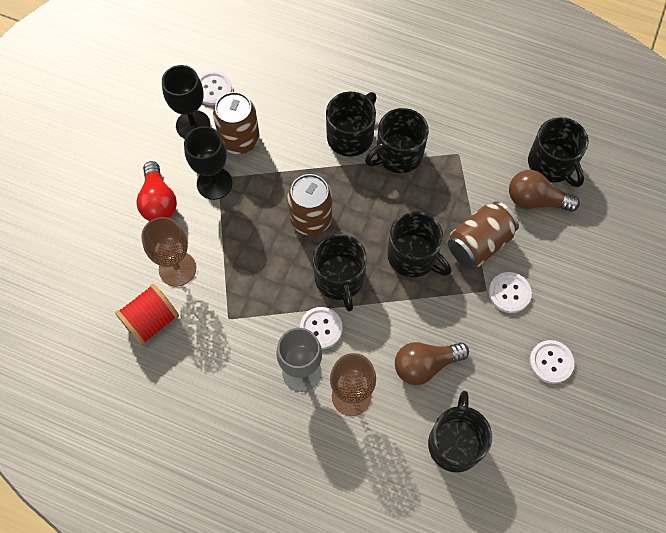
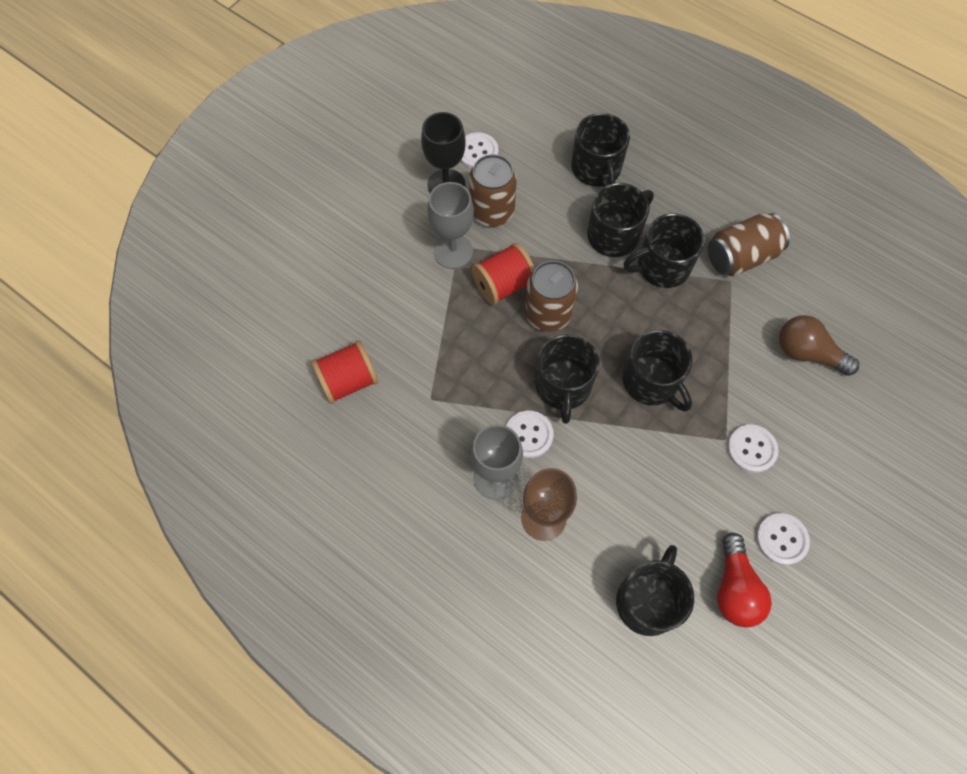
camera: 15 degrees right, 0 degrees up
(158, 201) = (389, 257): red light bulb -> red light bulb (734, 588)
(177, 269) = (390, 332): brown goblet -> none
(214, 183) = (453, 251): black goblet -> grey goblet
(266, 203) = (503, 285): none -> red spool
(425, 365) = (635, 505): brown light bulb -> none
(479, 243) = (730, 385): brown can -> brown can (740, 257)
(552, 164) = (836, 317): black mug -> black mug (596, 169)

